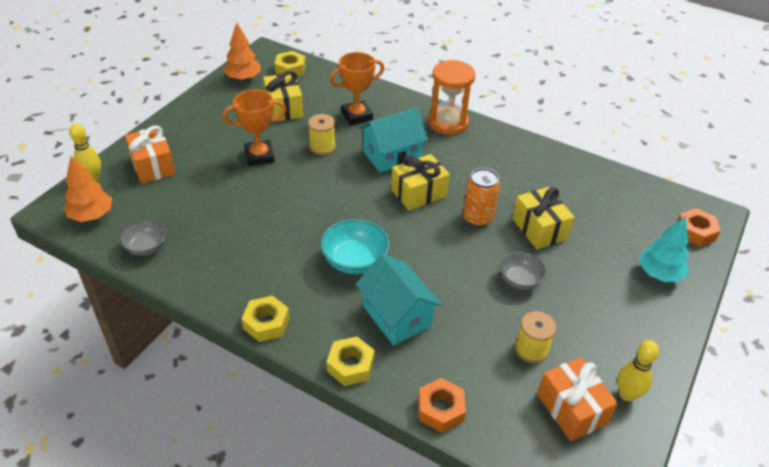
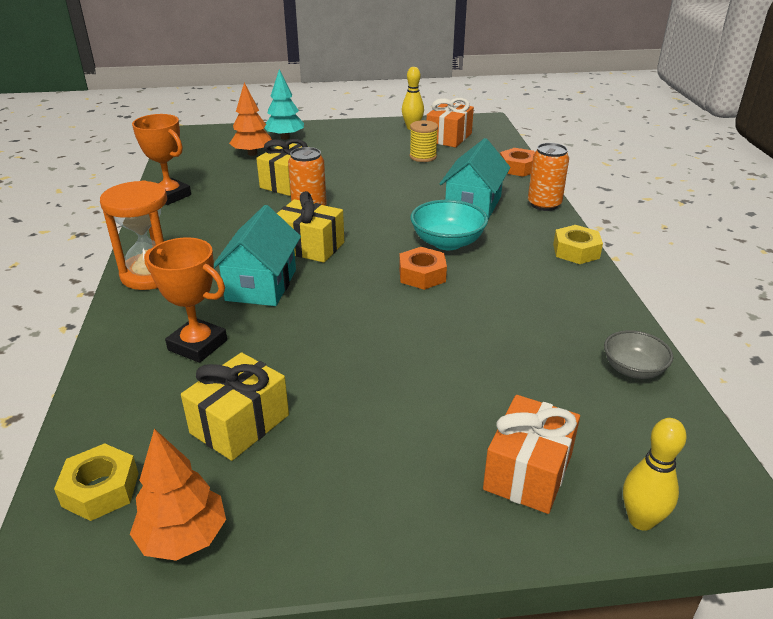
camera: 125 degrees left, 10 degrees down
(91, 215) = (680, 456): orange tree -> orange tree (252, 153)
(259, 156) = (379, 380): orange trophy -> orange trophy (170, 196)
(322, 147) = (300, 339): yellow spool -> none
(350, 365) = (544, 204): yellow nut -> orange can
(392, 155) = (261, 285): turquoise house -> turquoise house turned 75 degrees clockwise
(520, 280) = (362, 175): grey bowl -> none
(695, 232) = (218, 135): orange nut -> orange nut (422, 275)

